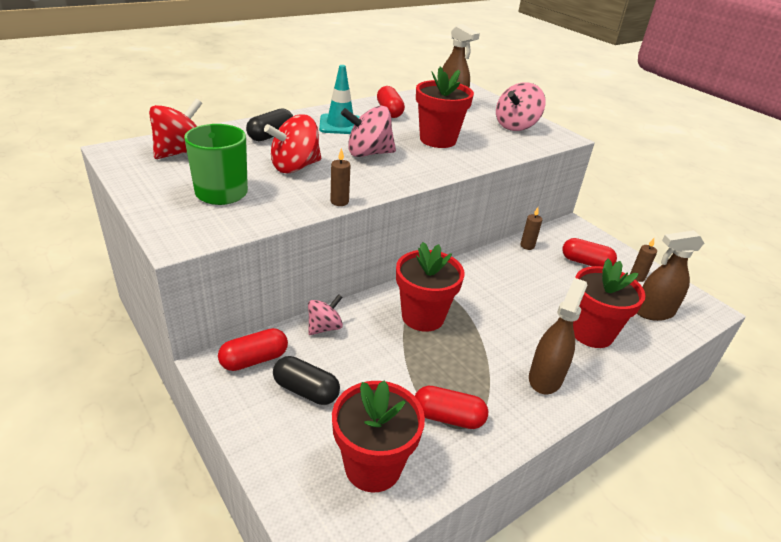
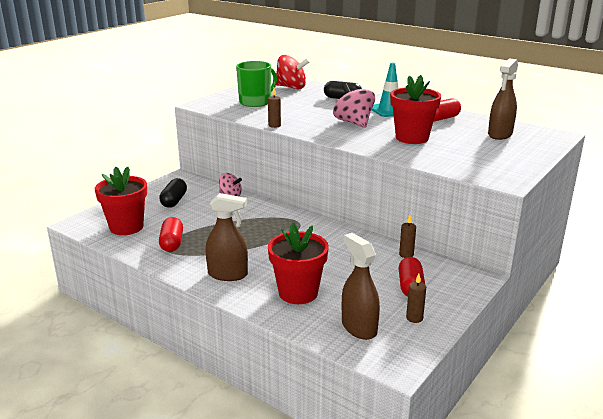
camera: 75 degrees right, 10 degrees down
(254, 360) = (190, 184): red capsule -> none
(295, 167) = (306, 110): red spinning top -> none
(423, 316) = (264, 223): red flower pot -> none
(516, 126) = (495, 161): pink spinning top -> none

